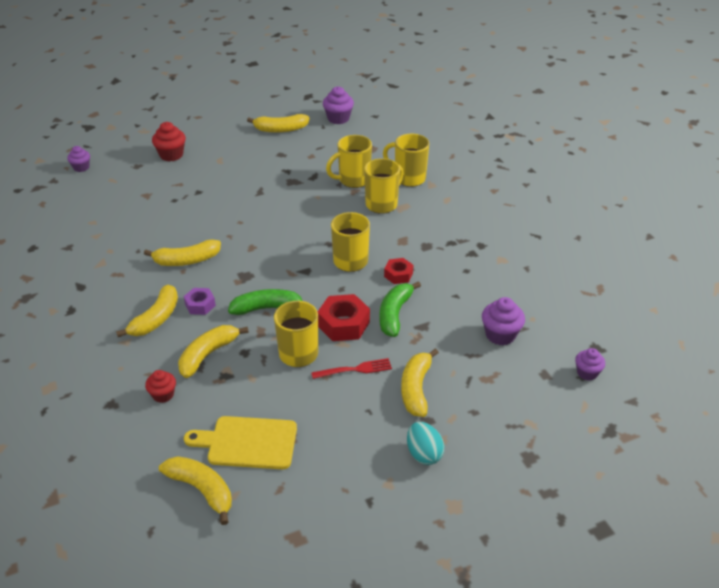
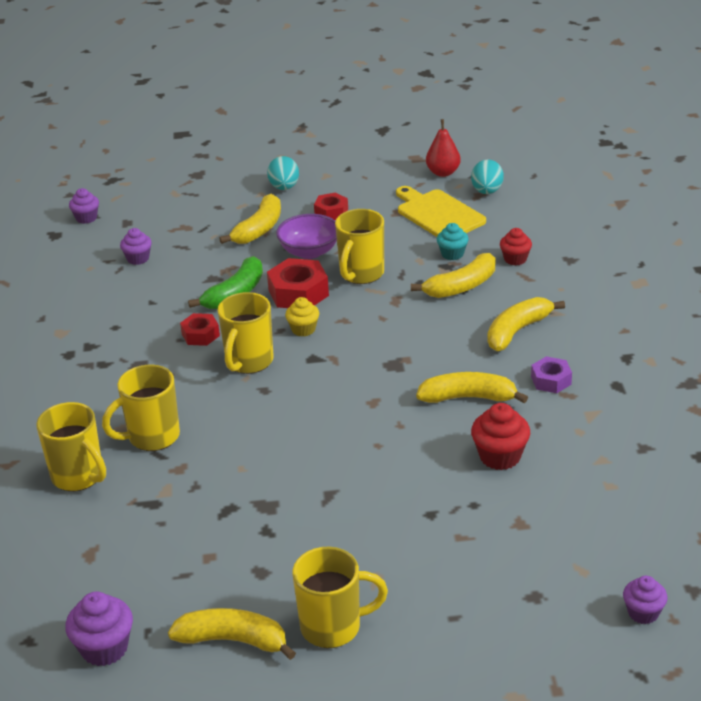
camera: 160 degrees left, 5 degrees down
(171, 155) = (466, 611): red cupcake -> red cupcake (500, 456)
(200, 305) = (460, 338): purple nut -> purple nut (551, 380)
(202, 490) = (487, 191): yellow banana -> turquoise egg
(223, 390) = (452, 254): none -> turquoise cupcake
(248, 443) = (438, 214): yellow cutting board -> yellow cutting board turned 150 degrees counterclockwise
(257, 515) = (443, 172): none -> red pear
(268, 308) = (379, 322): green banana -> none
(323, 292) = (303, 329): none -> yellow cupcake
(353, 180) = (168, 489): yellow mug -> yellow mug (333, 627)
(355, 369) = (309, 252): red fork -> purple bowl
(357, 425) = (331, 212): none -> red nut
(500, 335) = (138, 258): purple cupcake -> purple cupcake, size x0.65

